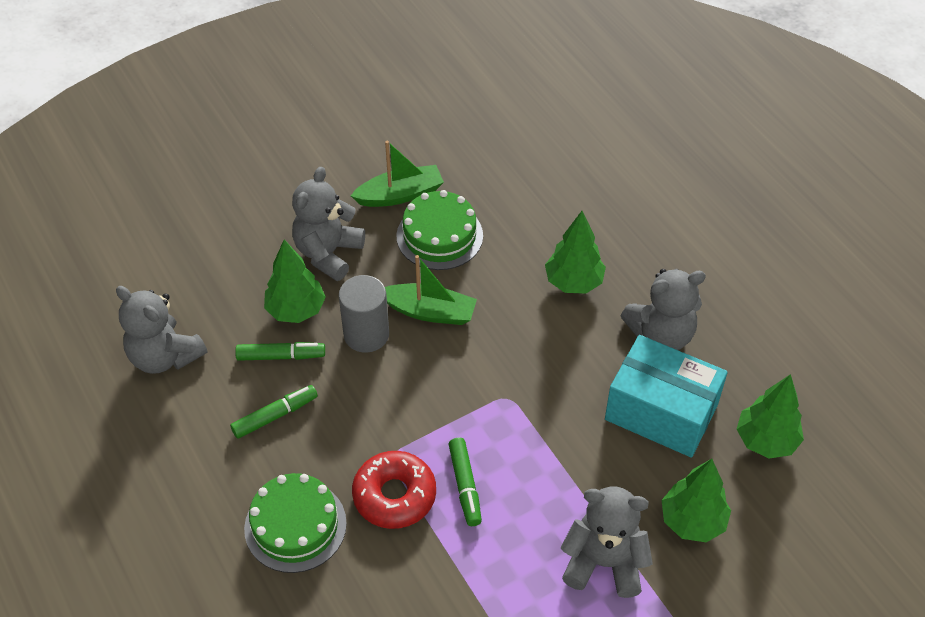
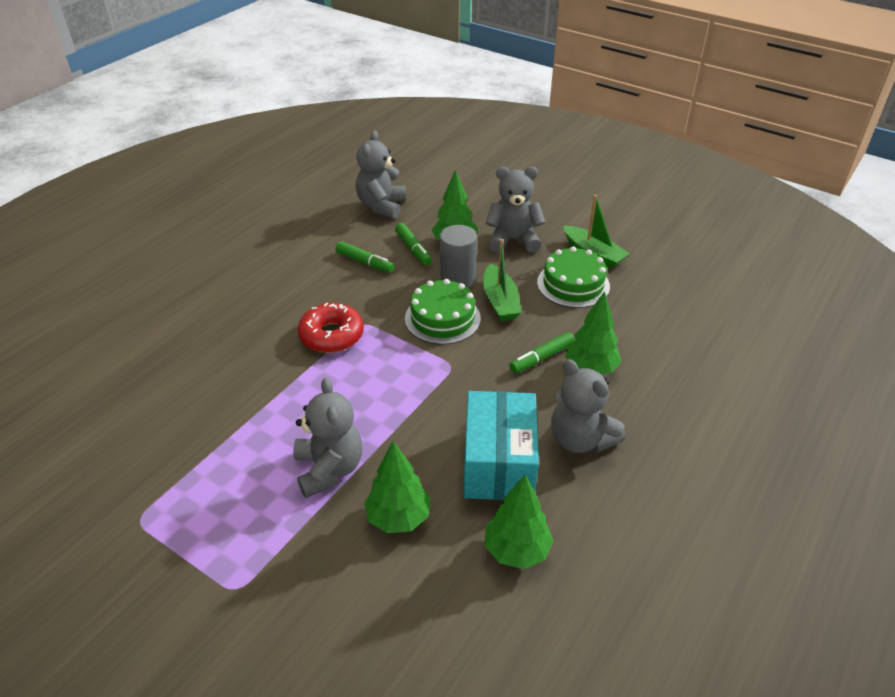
camera: 65 degrees right, 10 degrees down
(295, 525) = (285, 299): green cake -> green cake (442, 318)
(465, 485) = (359, 367): green marker -> green marker (542, 358)

